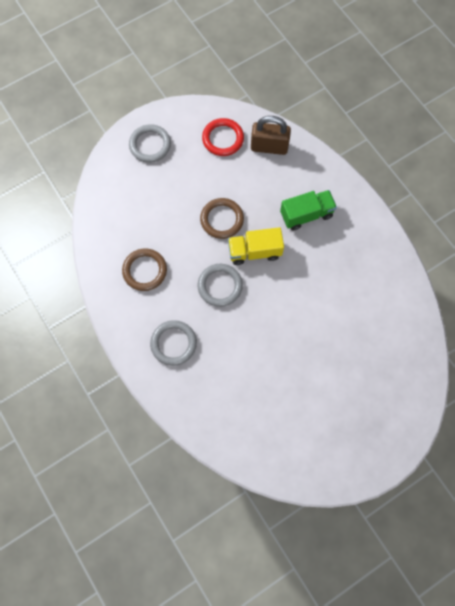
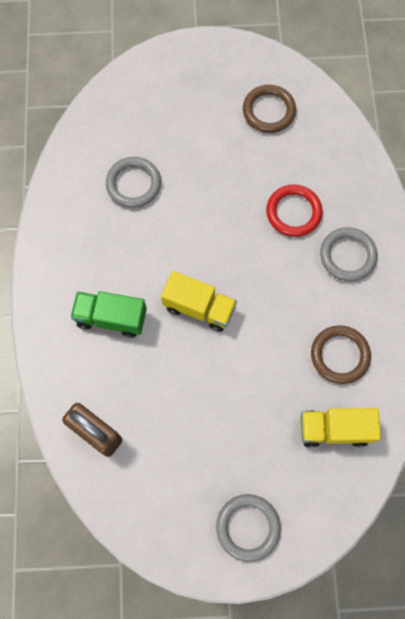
camera: 150 degrees left, 0 degrees up
(126, 223) = (334, 429): none -> yellow truck
(220, 286) = (262, 290): grey ring -> grey ring (133, 184)
(222, 219) = (214, 368): brown ring -> brown ring (268, 111)
(223, 139) = (147, 480): red ring -> red ring (293, 212)

